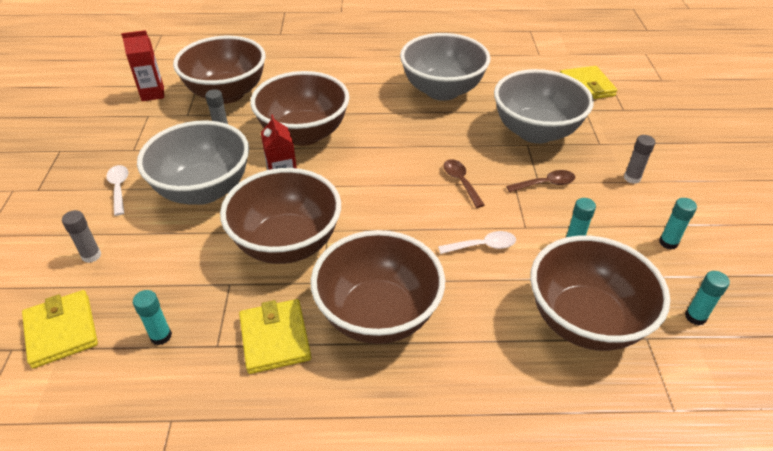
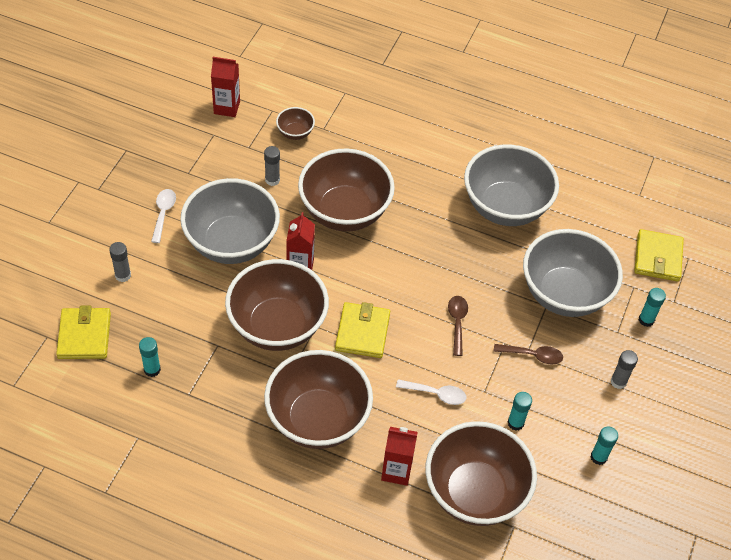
camera: 20 degrees right, 10 degrees up
(227, 93) = (295, 133): brown bowl -> brown bowl, size x0.43
(275, 338) = (232, 406): yellow wallet -> yellow wallet (362, 332)
(493, 332) = (396, 471): none -> red carton
(695, 317) = (567, 527): turquoise glue stick -> turquoise glue stick (646, 320)

